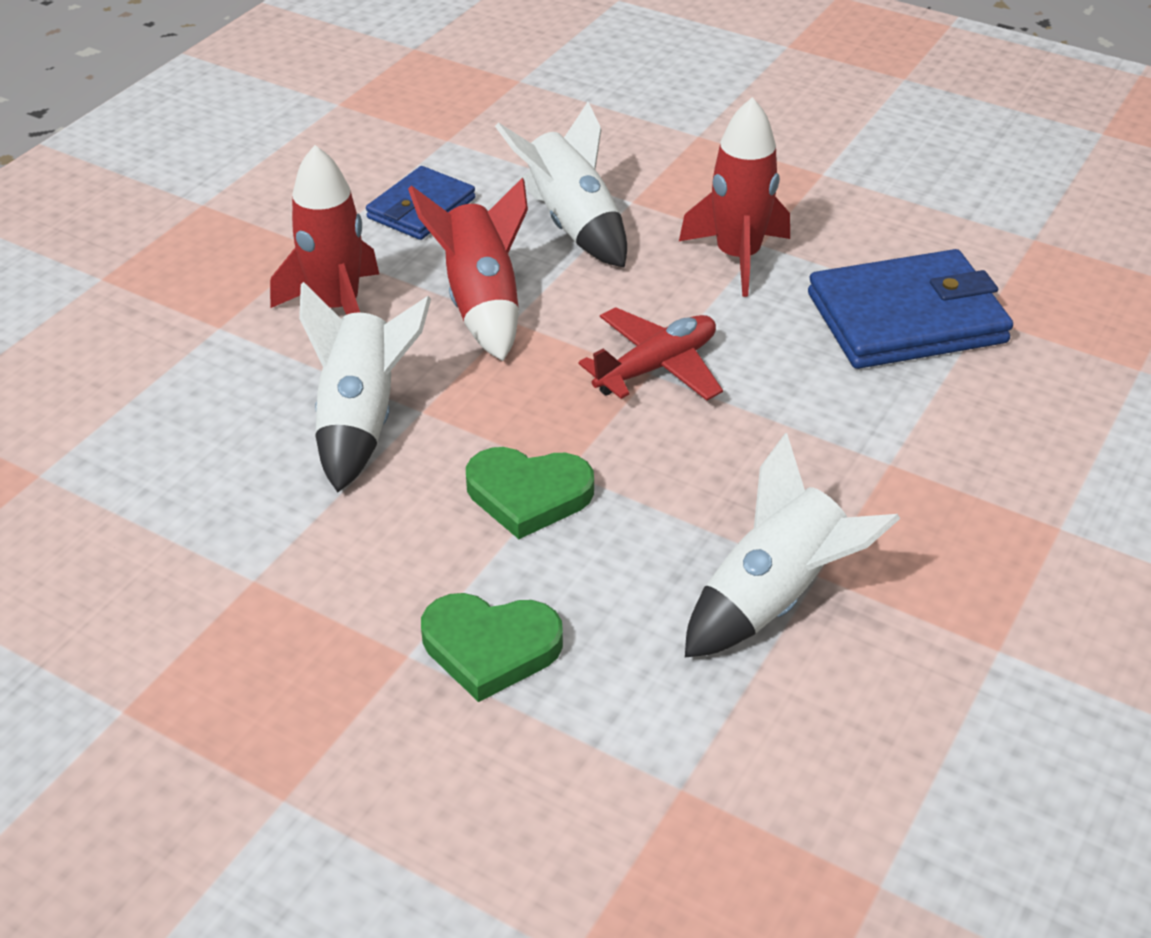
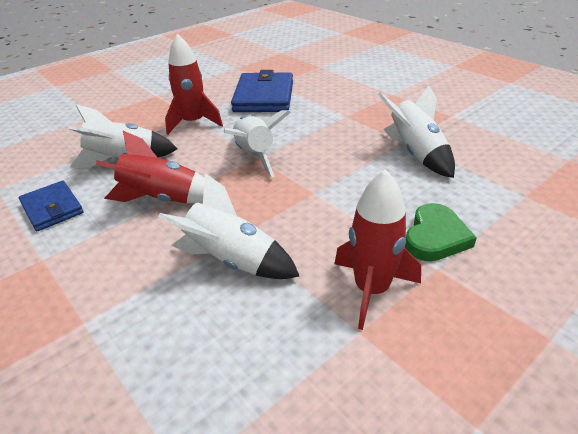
camera: 70 degrees left, 5 degrees down
(337, 307) = (115, 257): red rocket -> red rocket (371, 289)
(528, 494) = (326, 207): green heart -> none
(656, 367) = (254, 155): red plane -> white rocket

